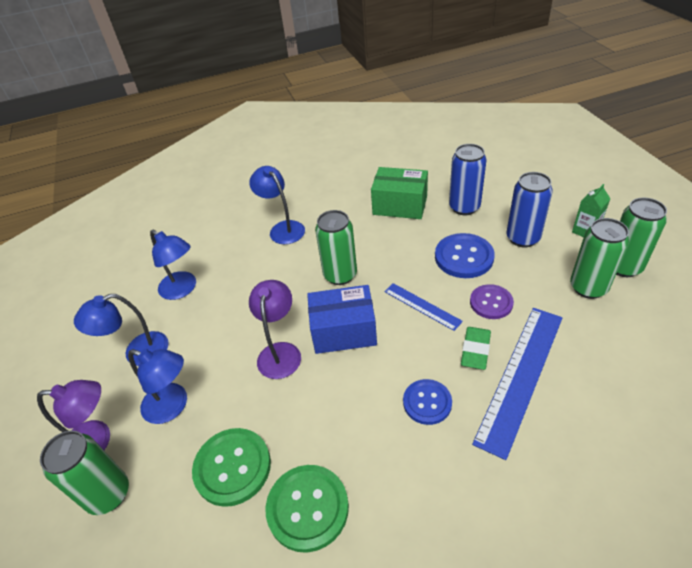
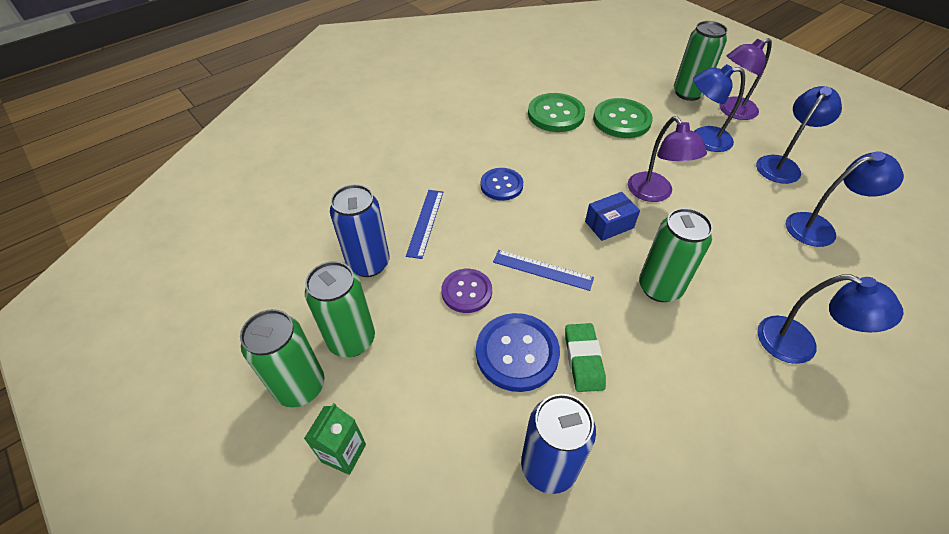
camera: 155 degrees right, 5 degrees up
(182, 289) = (819, 228): blue lamp -> blue lamp turned 150 degrees clockwise
(344, 331) = (609, 224): blue box -> blue box, size x0.60
(400, 205) = (659, 444): green box -> none
(475, 350) = (471, 236): green eraser -> green eraser (583, 359)
(520, 376) = (425, 222): blue ruler -> blue ruler, size x0.53
(522, 238) = (440, 411): blue can -> blue can (369, 263)

